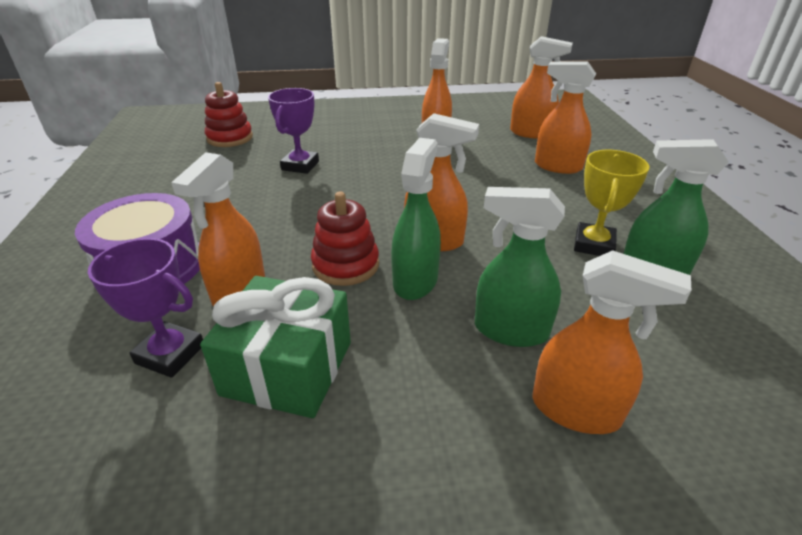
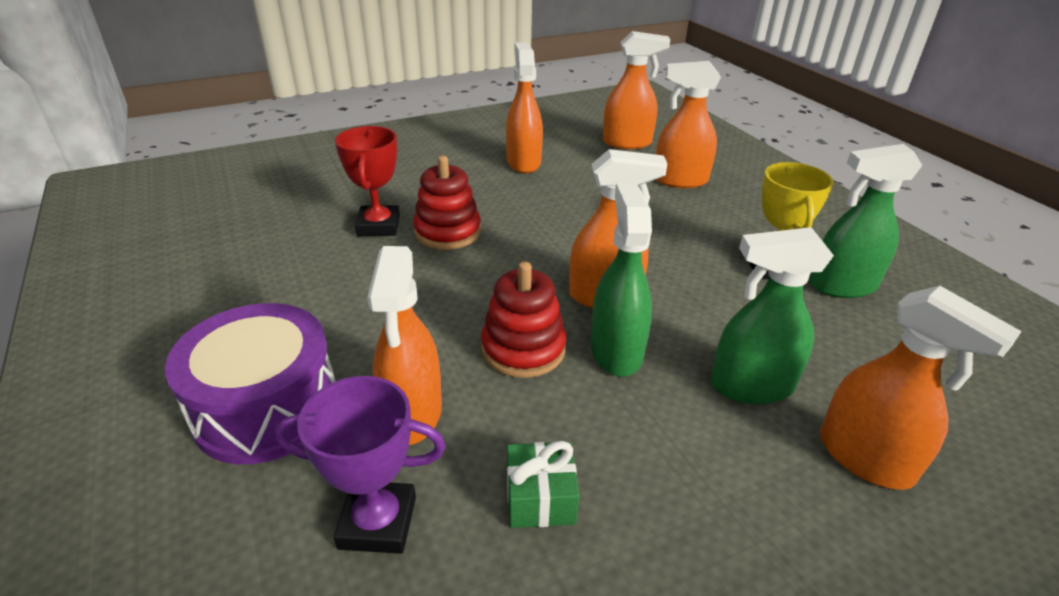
camera: 20 degrees left, 0 degrees up
(230, 138) = (253, 201): red stacking toy -> red stacking toy (447, 232)
(287, 368) = (540, 498): green gift -> green gift, size x0.51
(300, 165) = (378, 226): purple trophy -> red trophy
(576, 410) = (865, 458): orange spray bottle -> orange spray bottle turned 45 degrees clockwise

